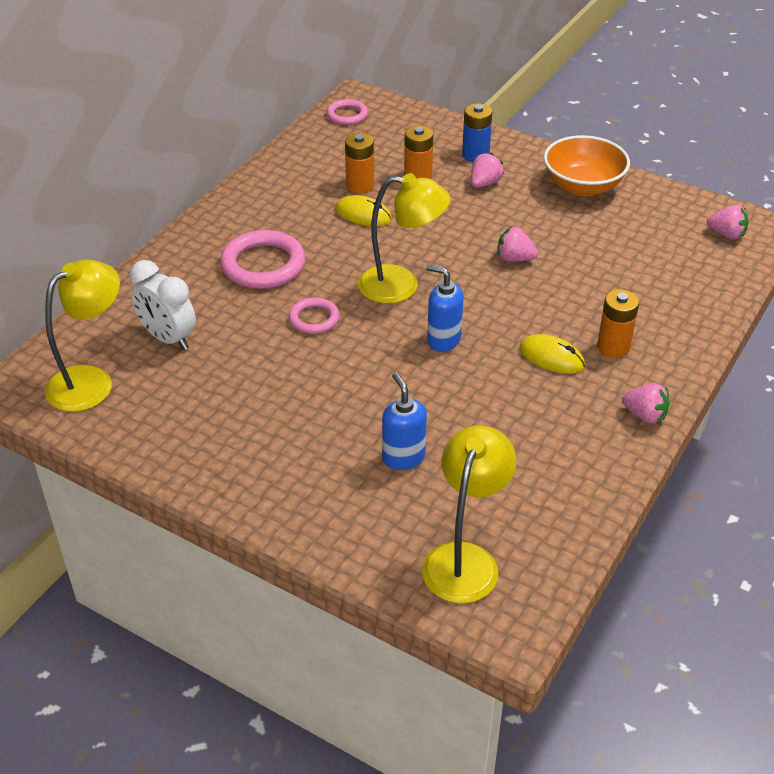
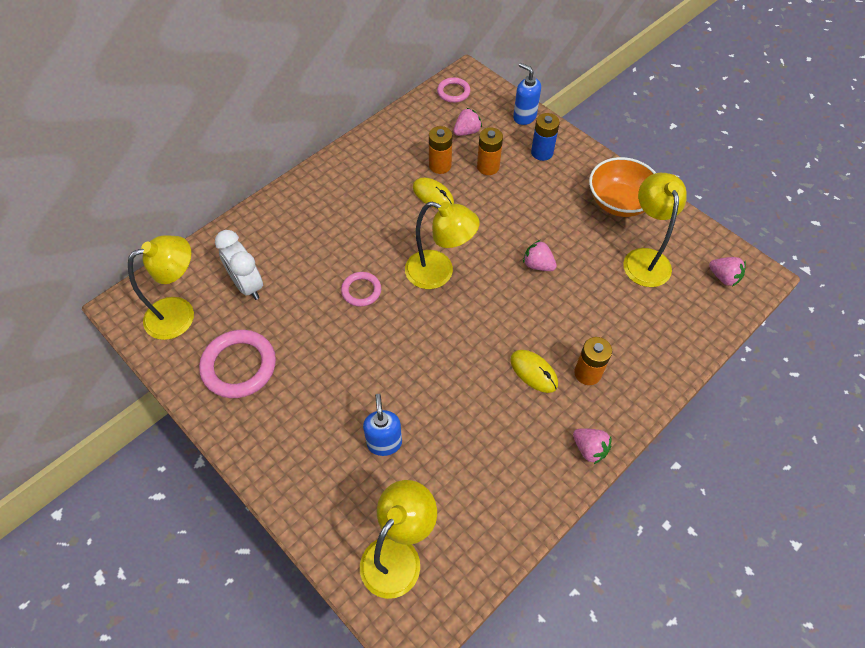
camera: 15 degrees right, 15 degrees up
(263, 265) = (340, 229): pink ring -> pink ring (239, 366)
(443, 340) = (454, 334): blue soap dispenser -> blue soap dispenser (524, 117)
(485, 183) = (539, 183): pink strawberry -> pink strawberry (467, 131)
(633, 232) = (644, 258): none -> yellow lamp

